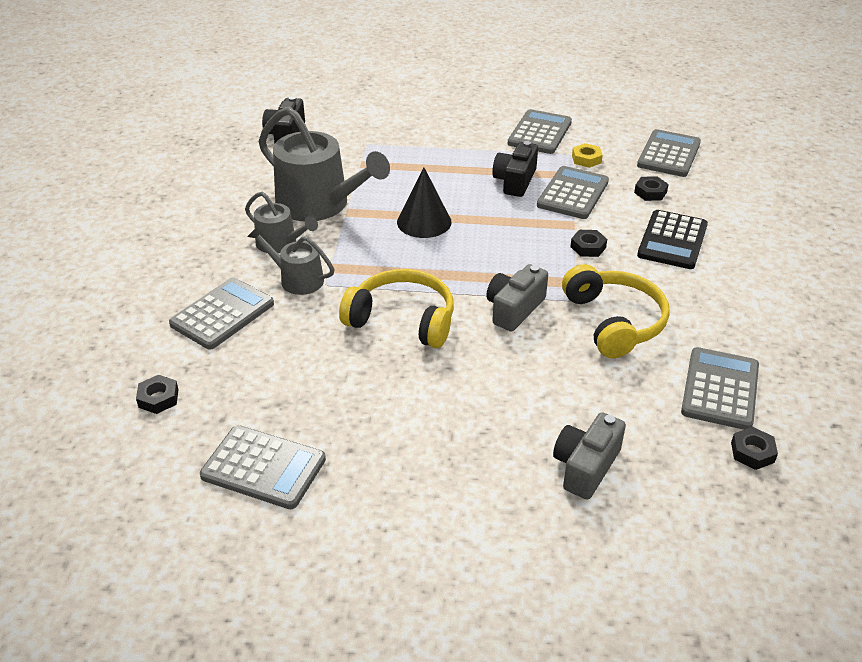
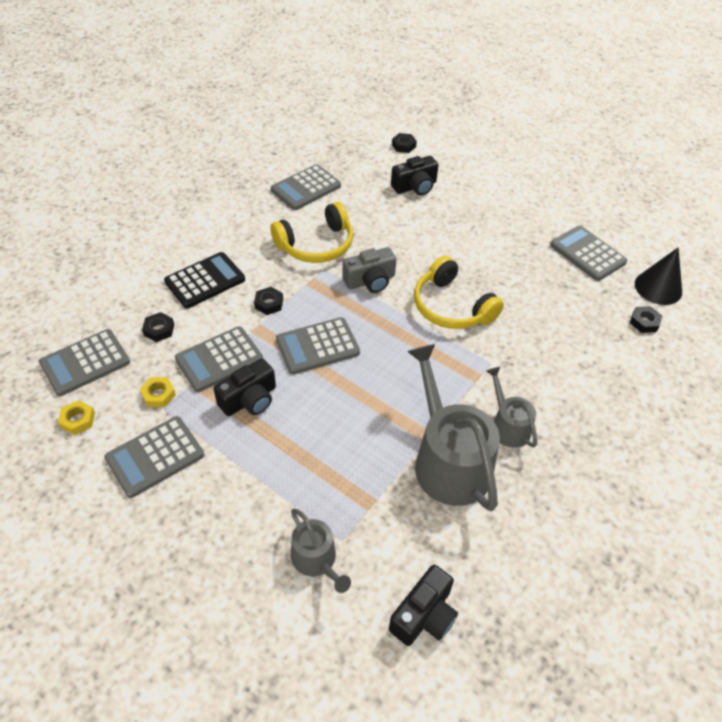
camera: 150 degrees left, 10 degrees up
(222, 314) = (582, 371): grey calculator -> grey calculator (317, 346)
(297, 279) = (511, 378): grey watering can -> grey watering can (316, 560)
(424, 222) = (369, 390): black cone -> black cone (658, 287)
(585, 466) = (415, 186): grey camera -> black camera
(614, 321) = (316, 245): yellow headphones -> yellow headphones turned 135 degrees counterclockwise
(619, 129) = (78, 420): none -> yellow nut
(752, 452) = (328, 160): black nut -> black nut (403, 146)

